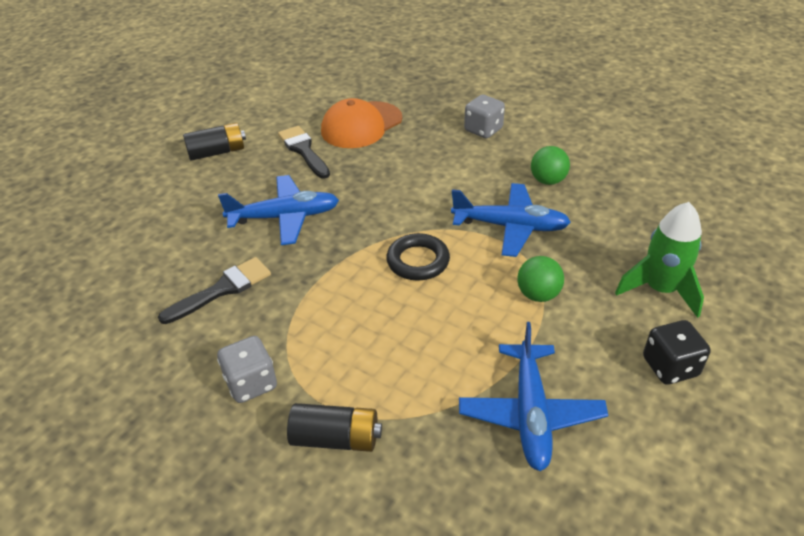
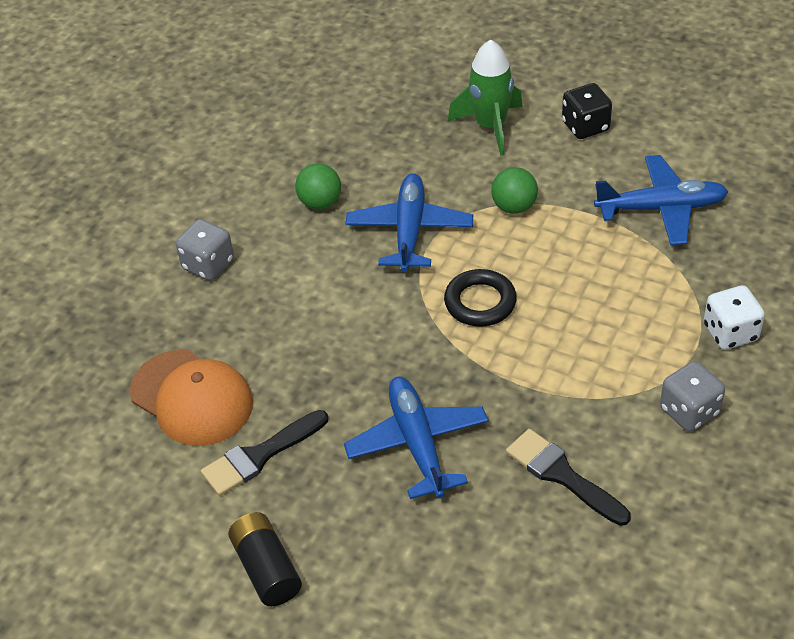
camera: 95 degrees left, 5 degrees up
(336, 438) = (730, 333): black battery -> white dice

